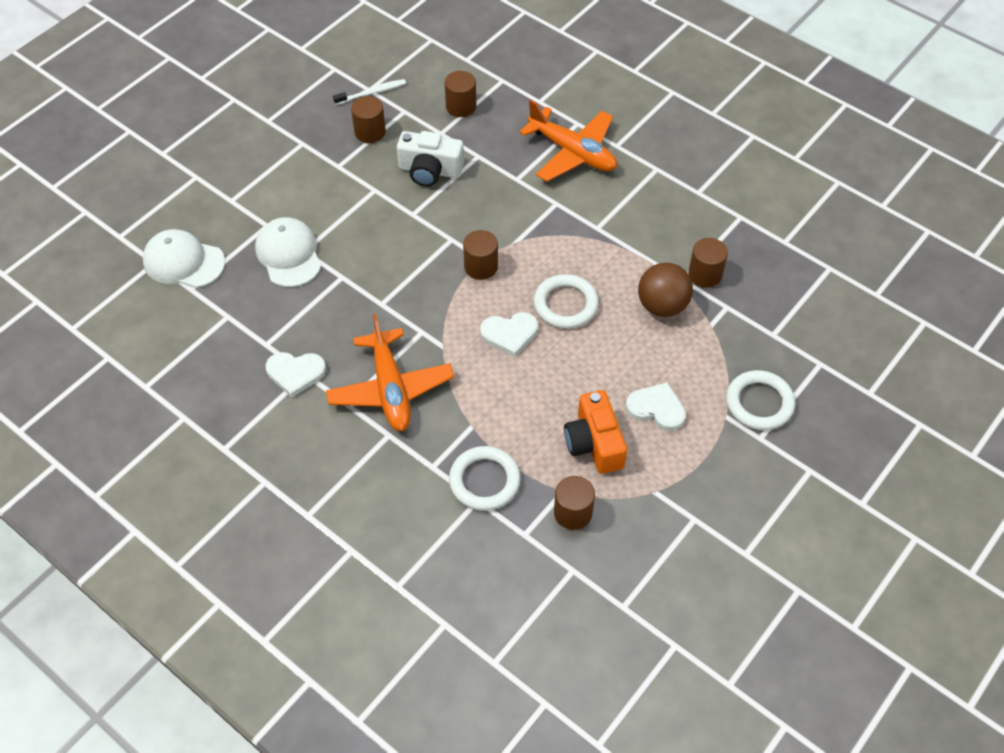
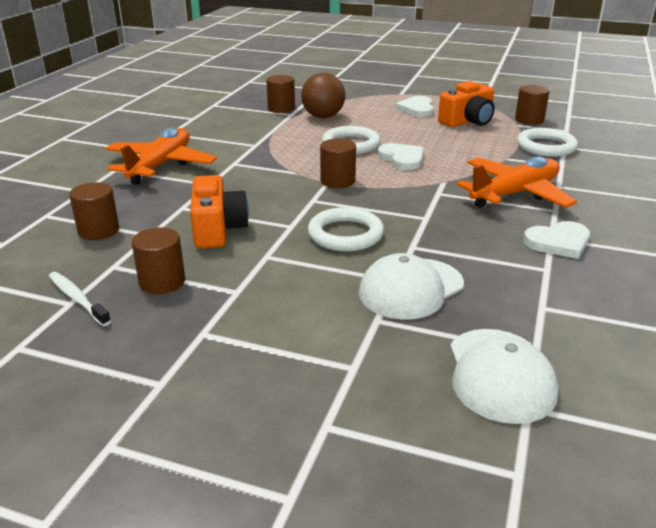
camera: 110 degrees left, 25 degrees down
(295, 373) = (558, 242): white heart -> white heart turned 90 degrees clockwise
(430, 170) = (217, 229): white camera -> orange camera
(759, 403) = (381, 87): white ring -> white ring (345, 234)

